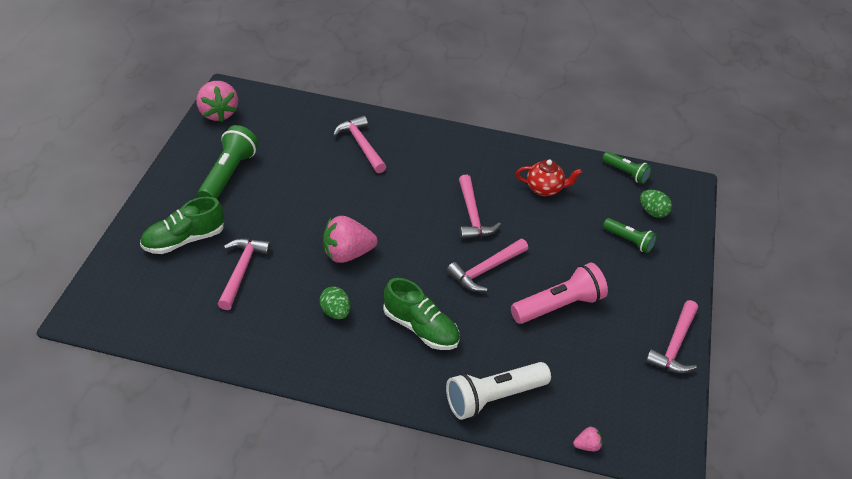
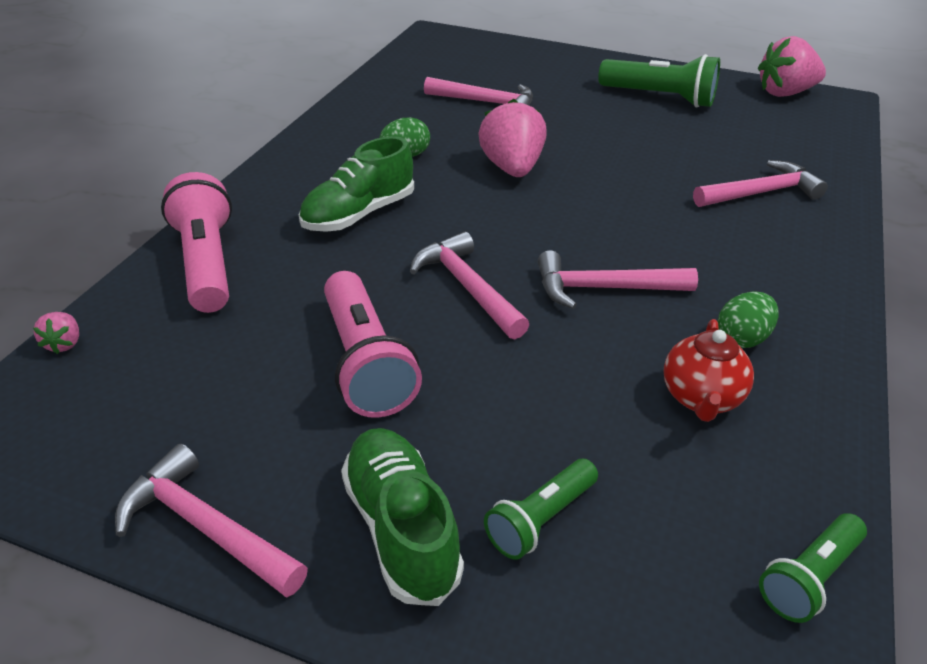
camera: 100 degrees right, 5 degrees down
(184, 240) = (539, 74): green shoe -> green shoe (401, 528)
(493, 398) = (206, 263): white flashlight -> pink flashlight
(652, 212) = (653, 603): green egg -> green egg (742, 338)

